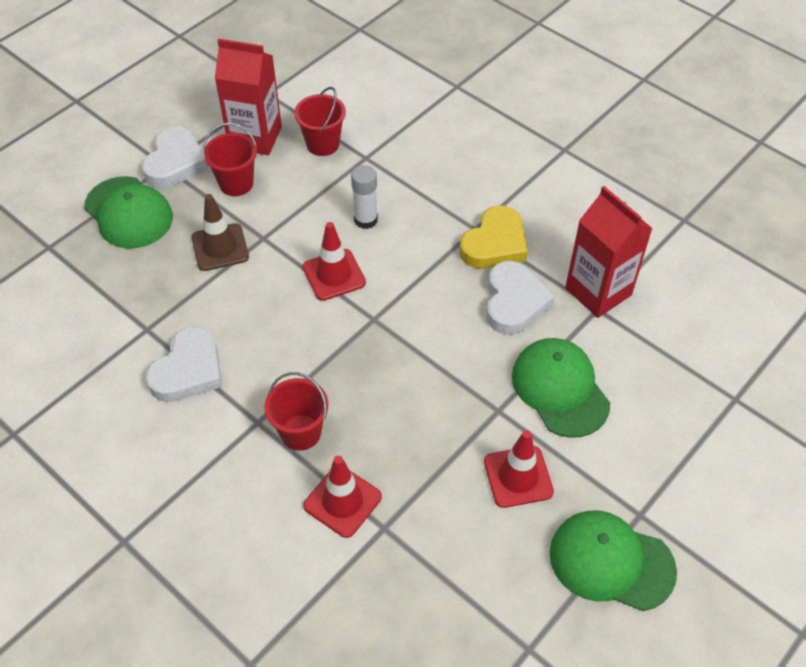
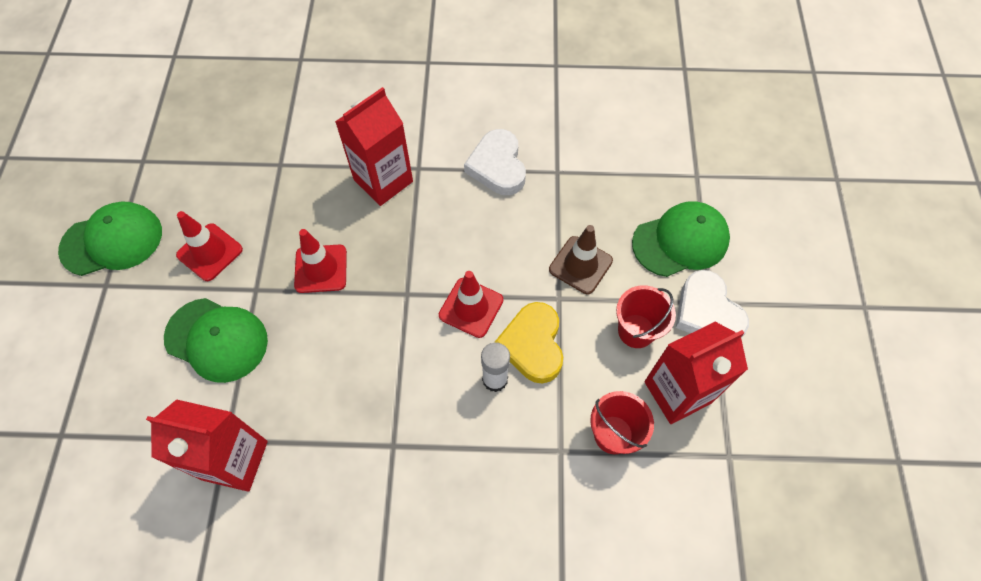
camera: 140 degrees right, 10 degrees up
(128, 213) = (680, 241): green cap -> green cap turned 150 degrees clockwise
(300, 432) = (383, 181): red bucket -> red carton
(342, 501) = (318, 161): red traffic cone -> red traffic cone (321, 269)
(494, 244) = (362, 442): yellow heart -> yellow heart (532, 345)
(514, 302) = (304, 392): white heart -> none

